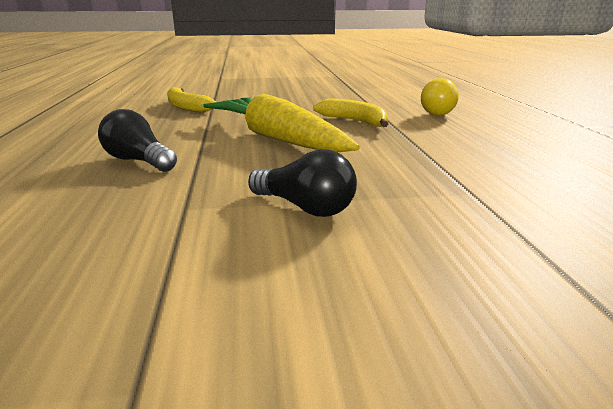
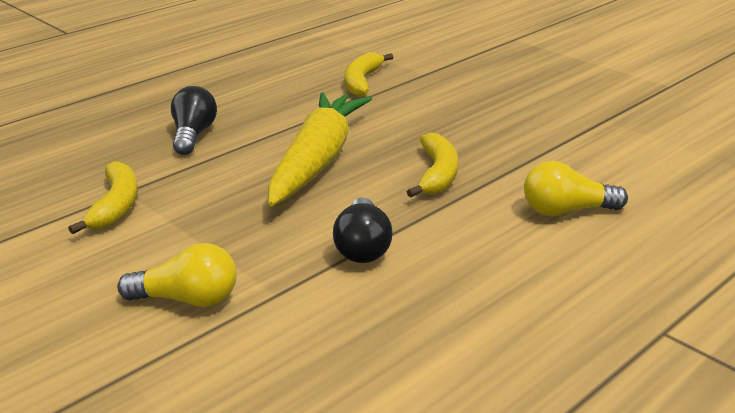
camera: 55 degrees right, 5 degrees up
(207, 219) = (116, 206): none -> yellow banana
(305, 207) = (167, 232): black light bulb -> black light bulb (363, 247)
(449, 226) = (188, 300): none -> yellow light bulb

